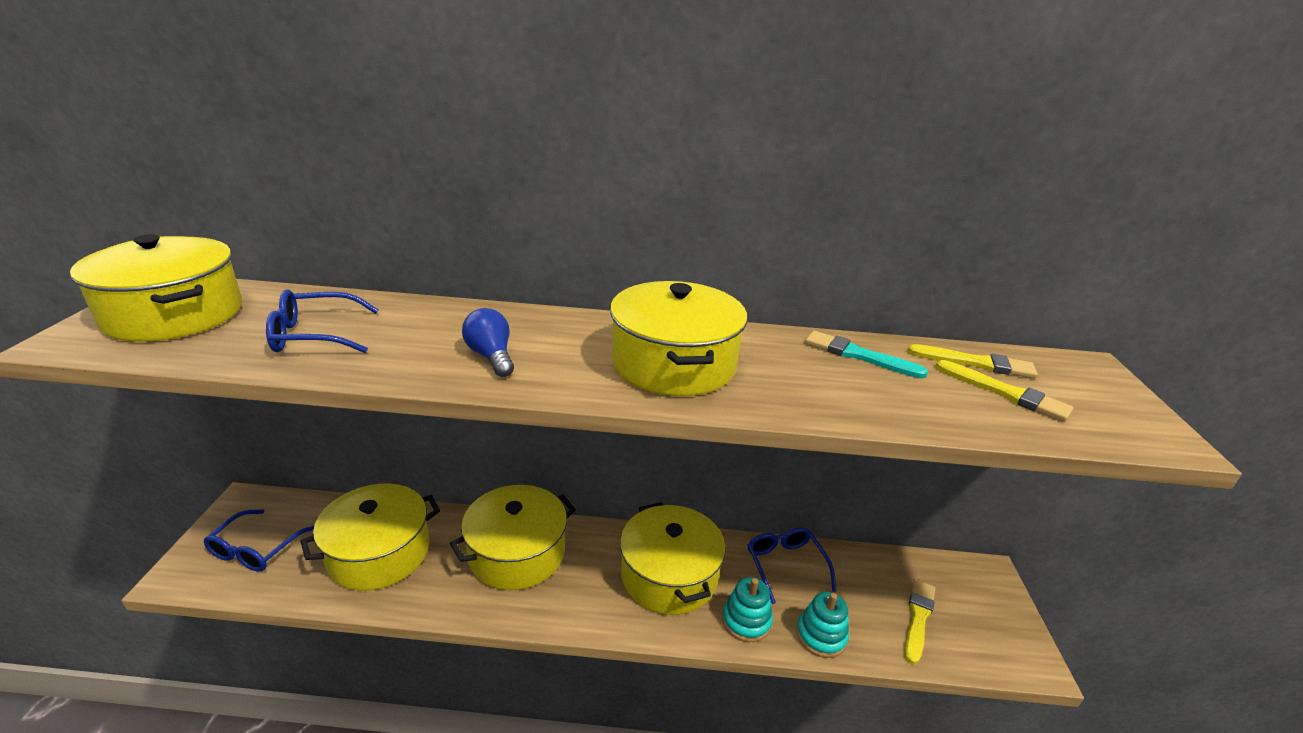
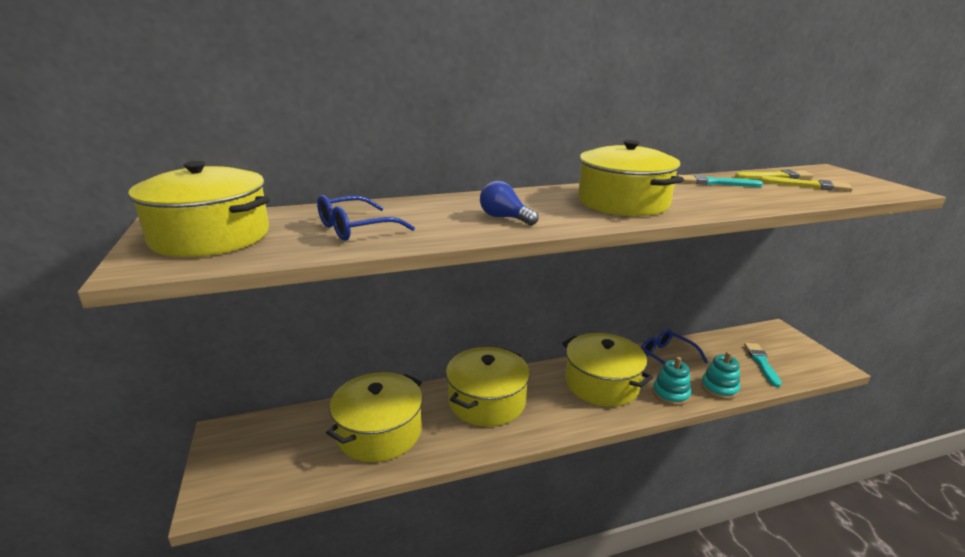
camera: 20 degrees left, 5 degrees down
(255, 549) = (267, 461): blue glasses -> none
(918, 618) = (761, 363): yellow brush -> turquoise brush

